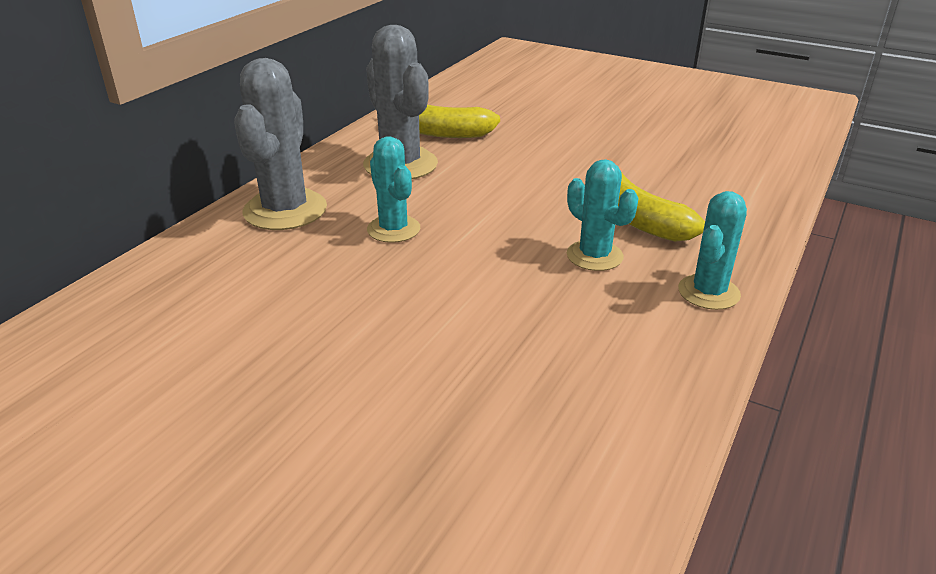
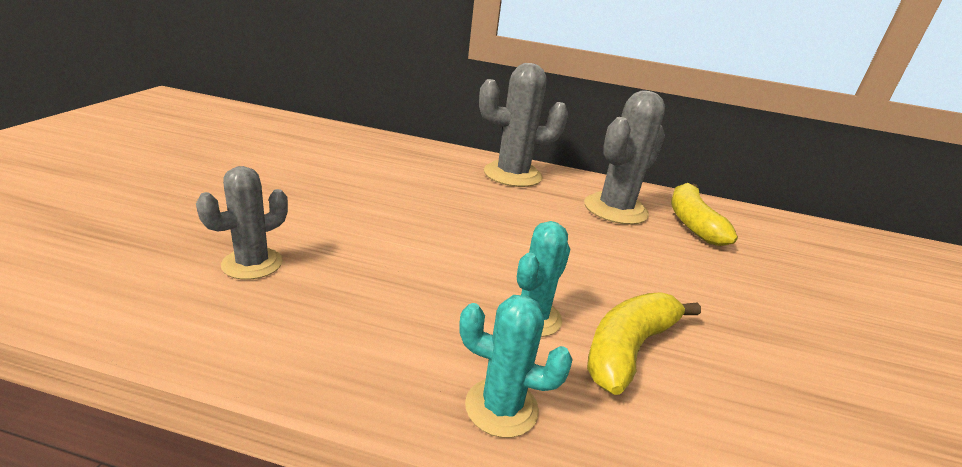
camera: 70 degrees right, 5 degrees down
(393, 229) = (513, 213): turquoise cactus -> none
(480, 446) = (252, 264): none -> grey cactus

